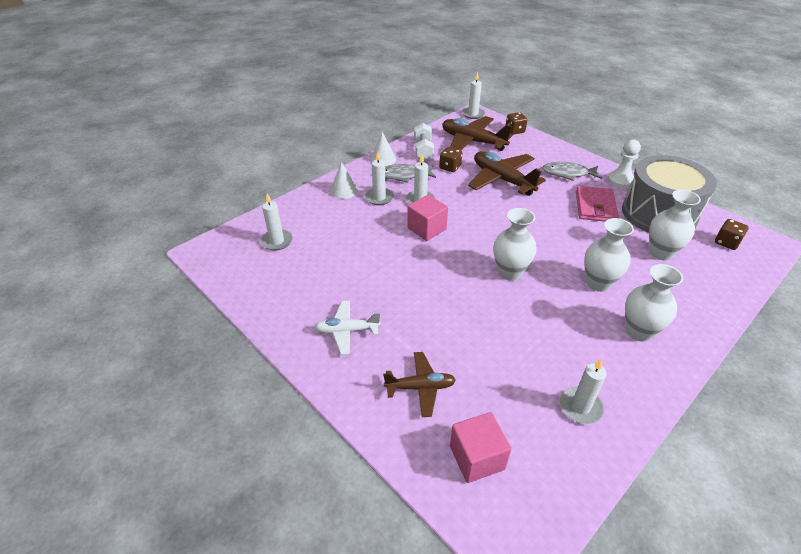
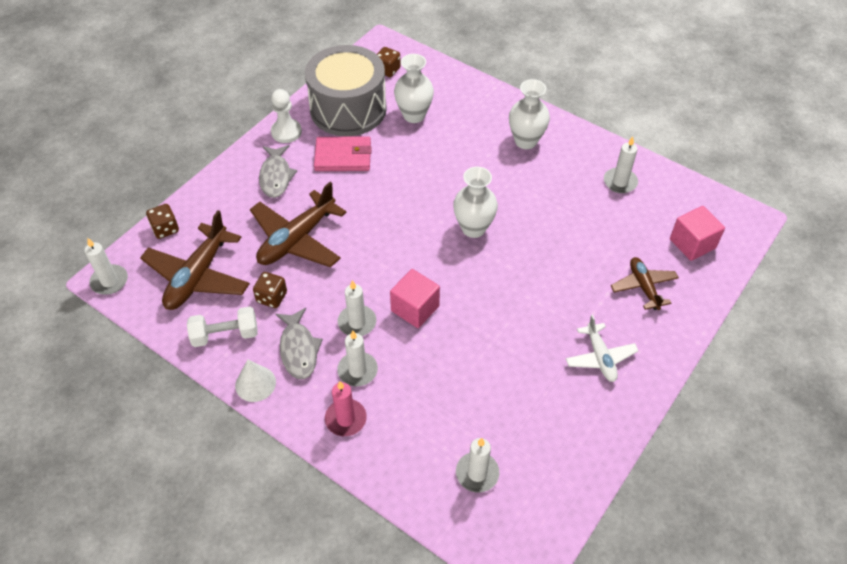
camera: 100 degrees left, 10 degrees up
(343, 190) = (346, 419): white cone -> pink candle
(598, 283) = (471, 162): white vase -> none

